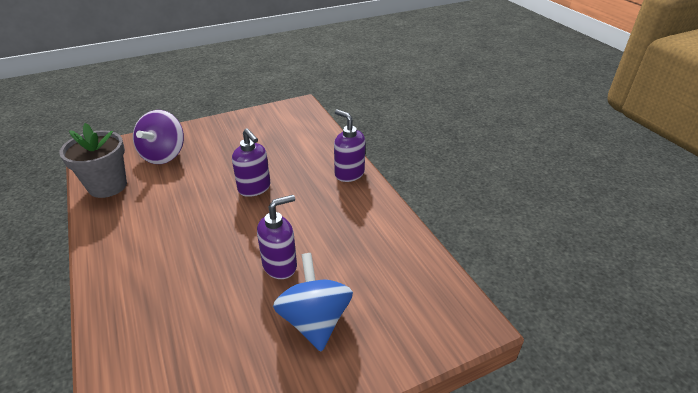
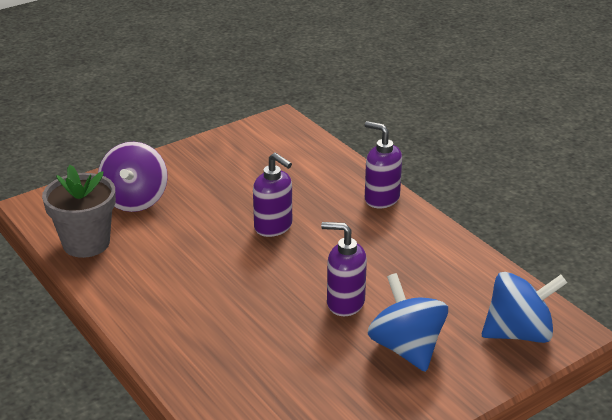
camera: 10 degrees left, 5 degrees down
(280, 265) = (345, 303): purple soap dispenser -> purple soap dispenser turned 120 degrees counterclockwise
(424, 319) = (518, 333): none -> blue spinning top

